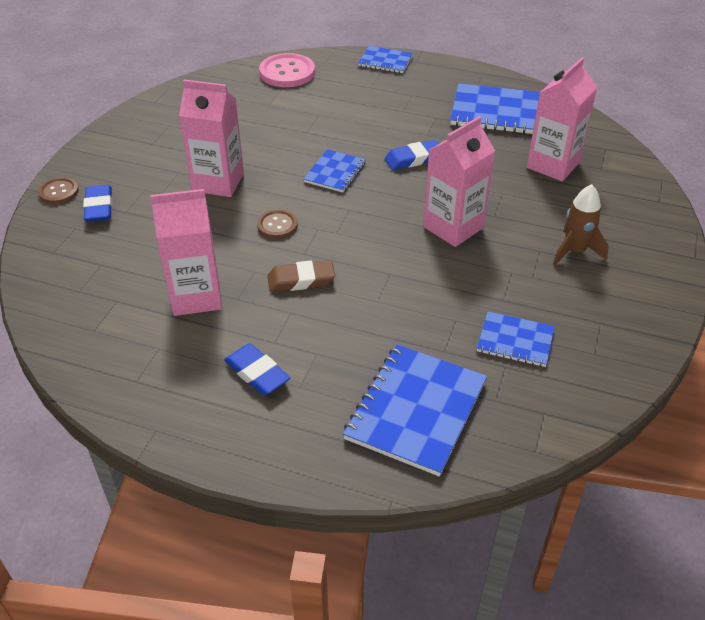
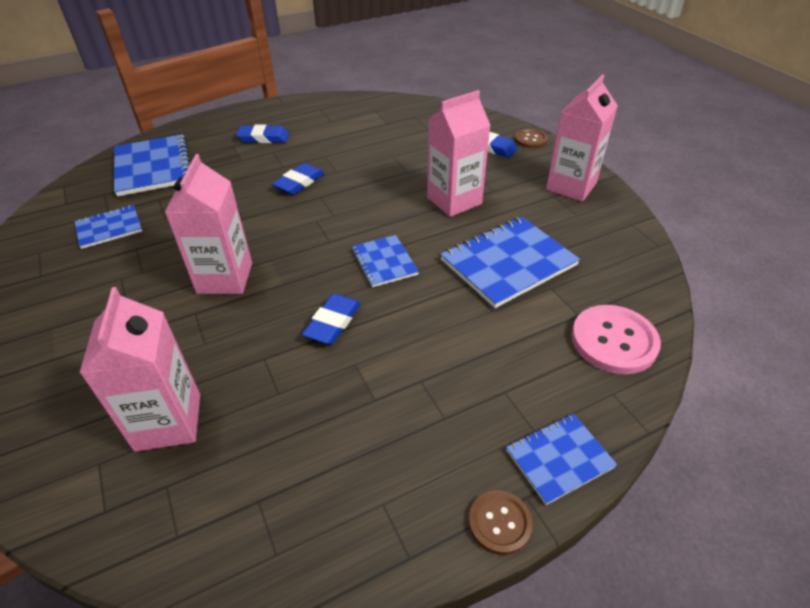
camera: 135 degrees right, 0 degrees up
(196, 296) = (349, 145): pink carton -> pink carton (571, 186)
(277, 225) = (364, 200): brown button -> brown button (499, 523)
(301, 280) = (299, 182): brown eraser -> blue eraser
(497, 112) = (308, 471): blue notebook -> blue notebook (508, 263)
(575, 251) = (89, 323): brown rocket -> none

